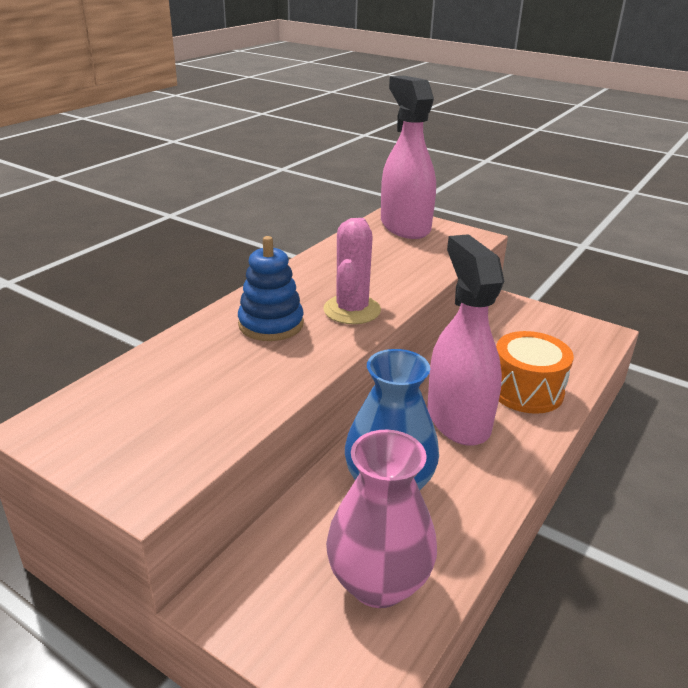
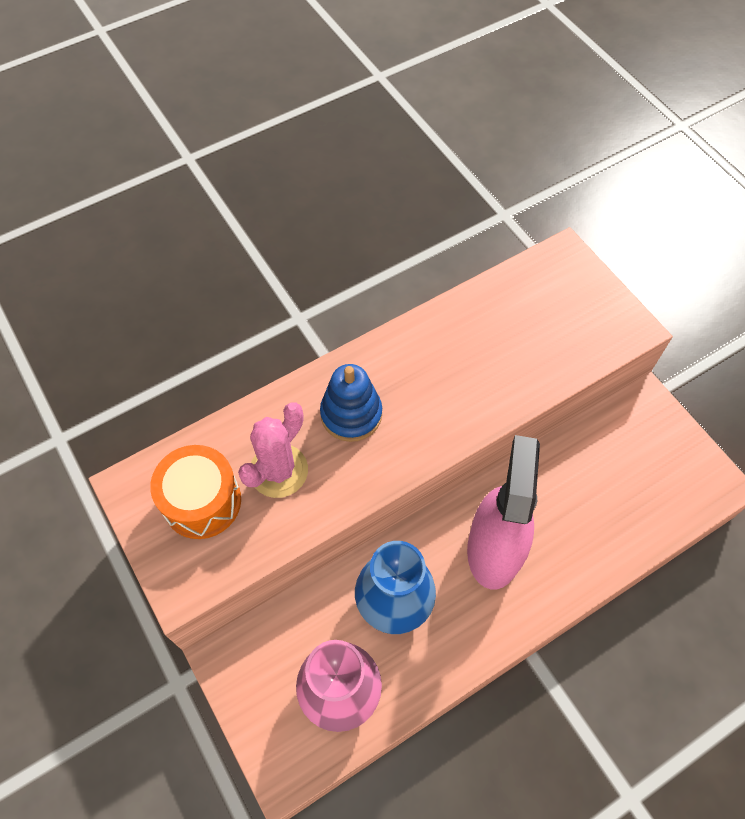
camera: 25 degrees right, 30 degrees up
(352, 310) = (434, 418): pink cactus -> pink cactus (278, 471)
(405, 226) = (564, 283): pink spray bottle -> none
(526, 390) = (580, 536): orange drum -> orange drum (202, 501)

